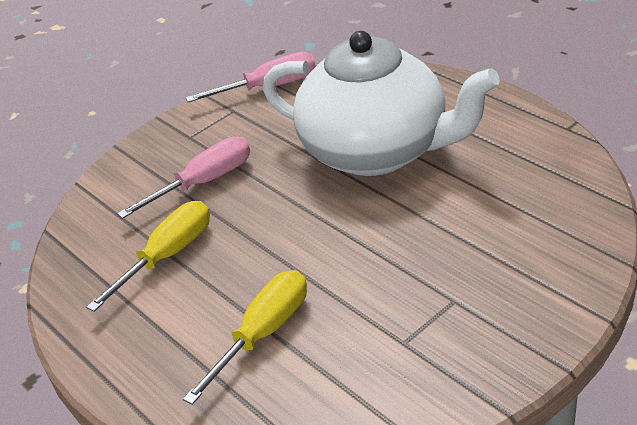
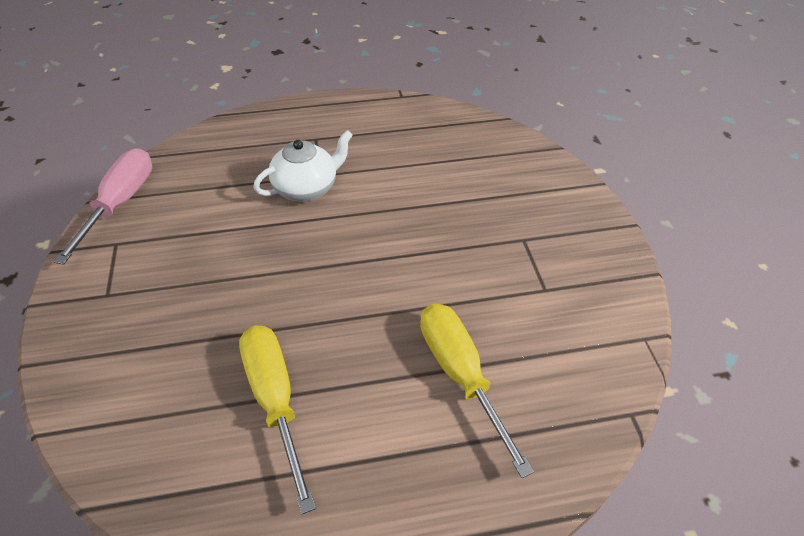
camera: 65 degrees left, 10 degrees up
(205, 182) = (197, 316): pink screwdriver -> none
(378, 151) = (306, 188): white teapot -> white teapot, size x0.45

